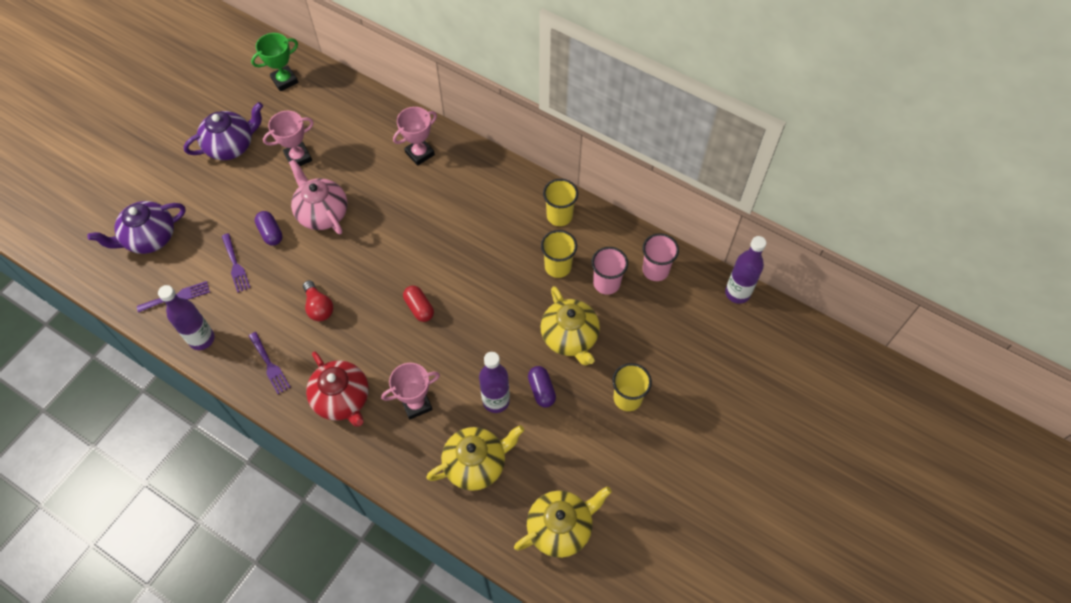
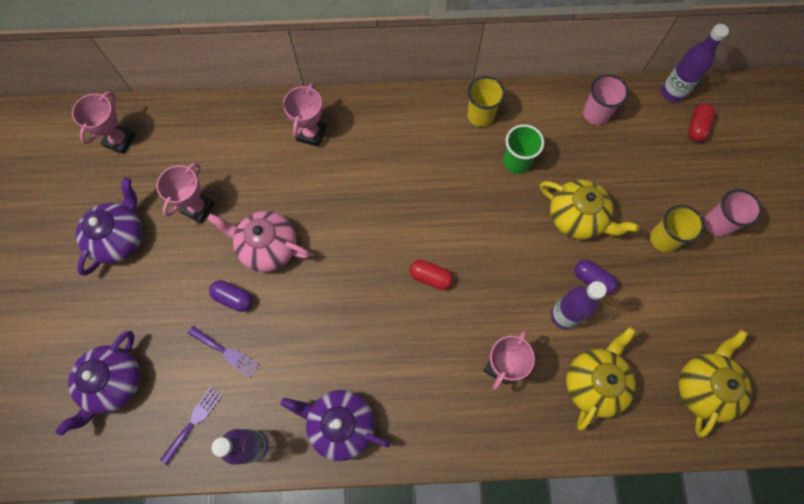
camera: 35 degrees left, 10 degrees up
(270, 365) = (340, 424): purple fork -> purple teapot
(284, 80) = (120, 140): green trophy -> pink trophy
(319, 307) = (339, 338): red light bulb -> none
(342, 399) = (434, 408): red teapot -> none
(558, 267) = (516, 162): yellow cup -> green cup
(606, 283) = (567, 150): pink cup -> pink cup (717, 224)
(734, 332) = (696, 127): none -> red capsule

